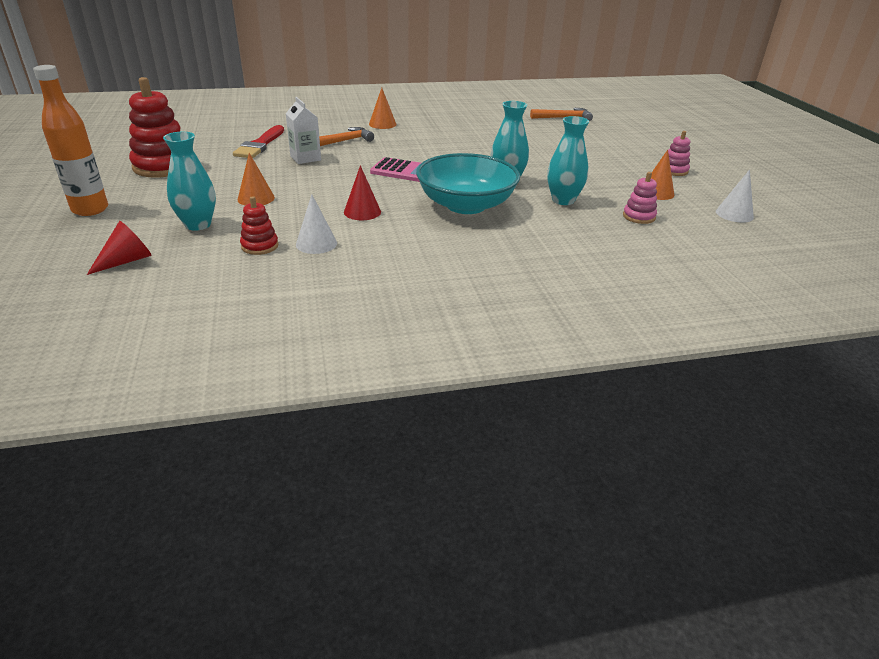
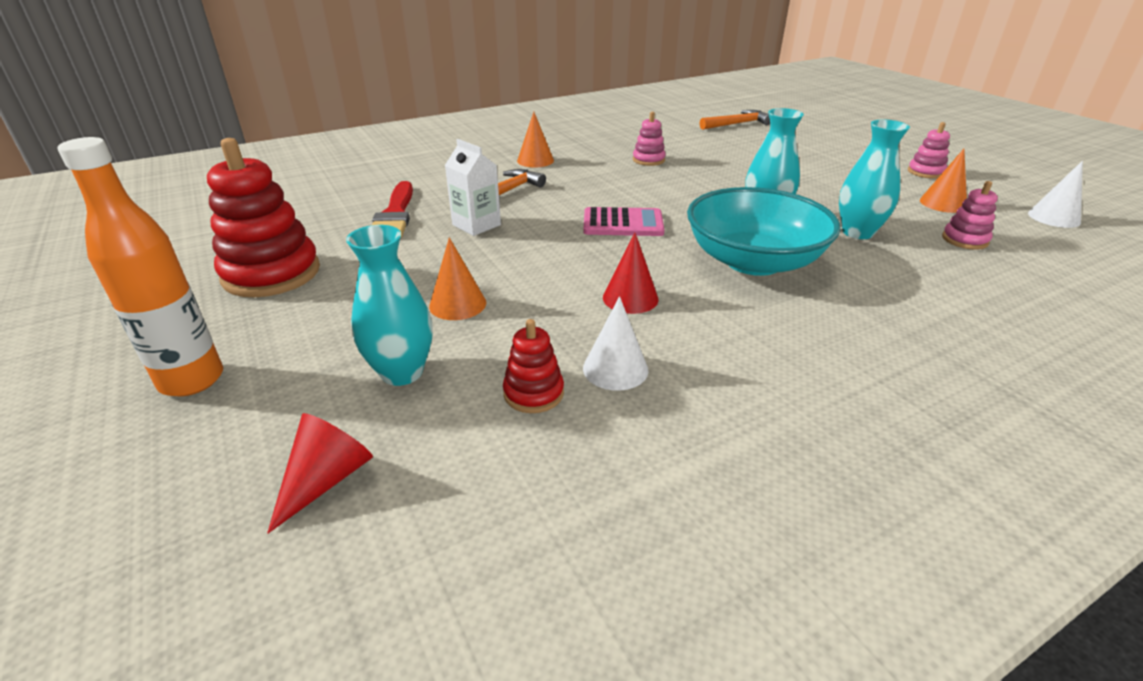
camera: 15 degrees left, 0 degrees up
(464, 134) = (648, 160): none -> pink stacking toy

